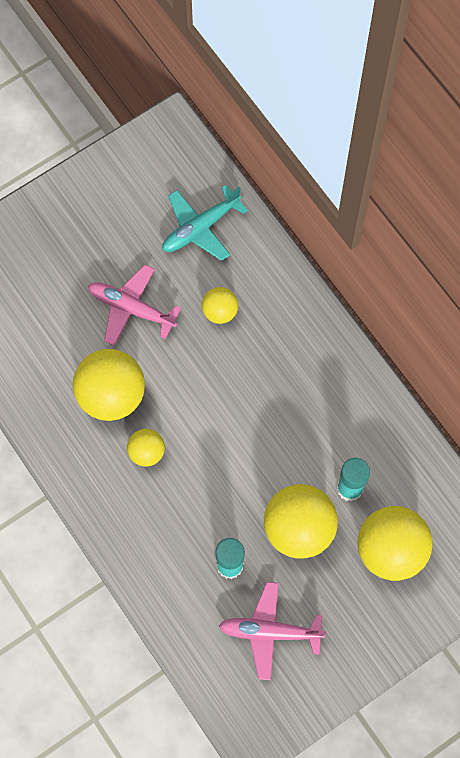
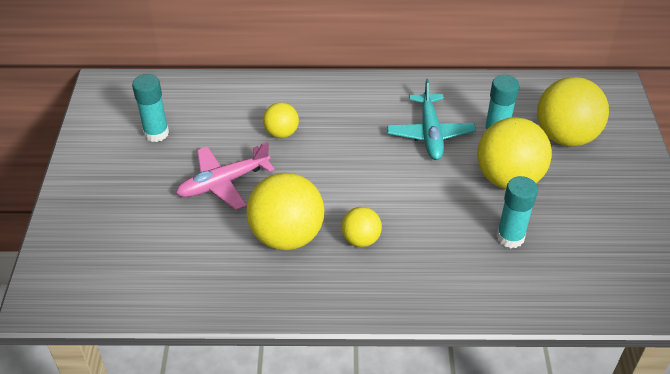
camera: 55 degrees left, 25 degrees down
(147, 215) = (156, 133): none -> turquoise glue stick
(200, 228) = (201, 110): turquoise plane -> turquoise plane (430, 134)
(270, 632) = (590, 242): pink plane -> none

